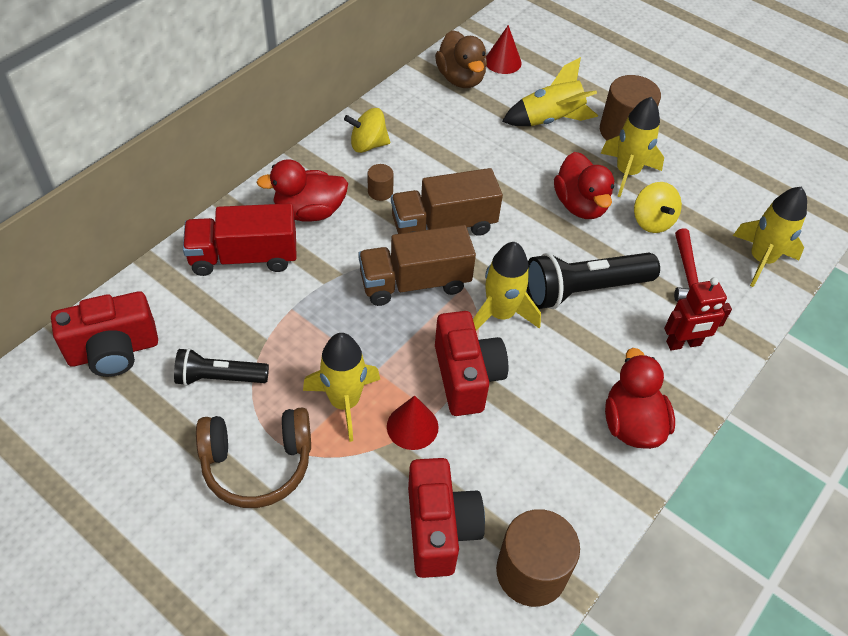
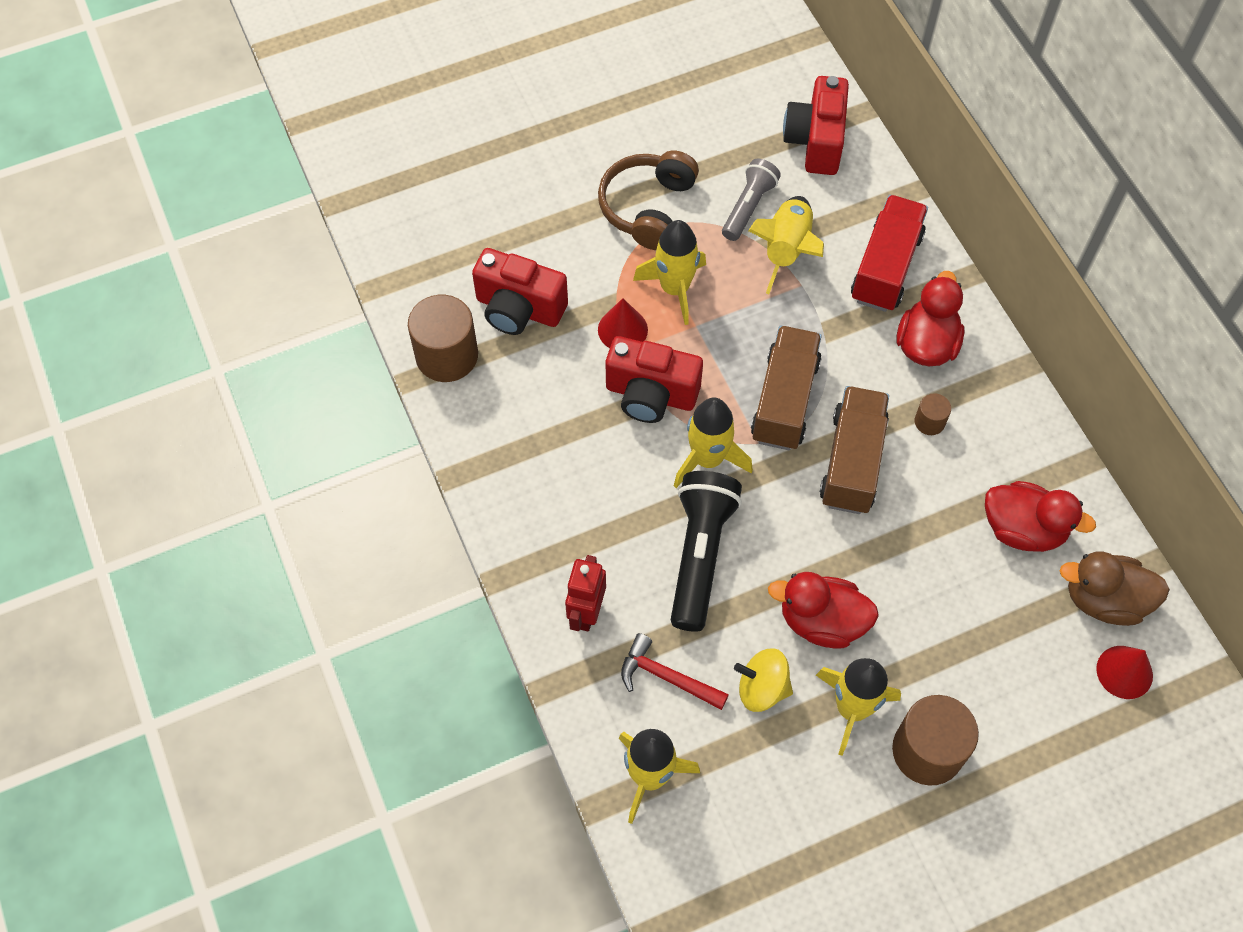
camera: 120 degrees right, 10 degrees up
(219, 377) = (748, 207): black flashlight -> grey flashlight
(368, 145) = (1012, 440): yellow spinning top -> none
(550, 120) = (983, 669): yellow rocket -> yellow rocket (786, 250)
(631, 424) = (528, 508): red duck -> red duck (1023, 529)

